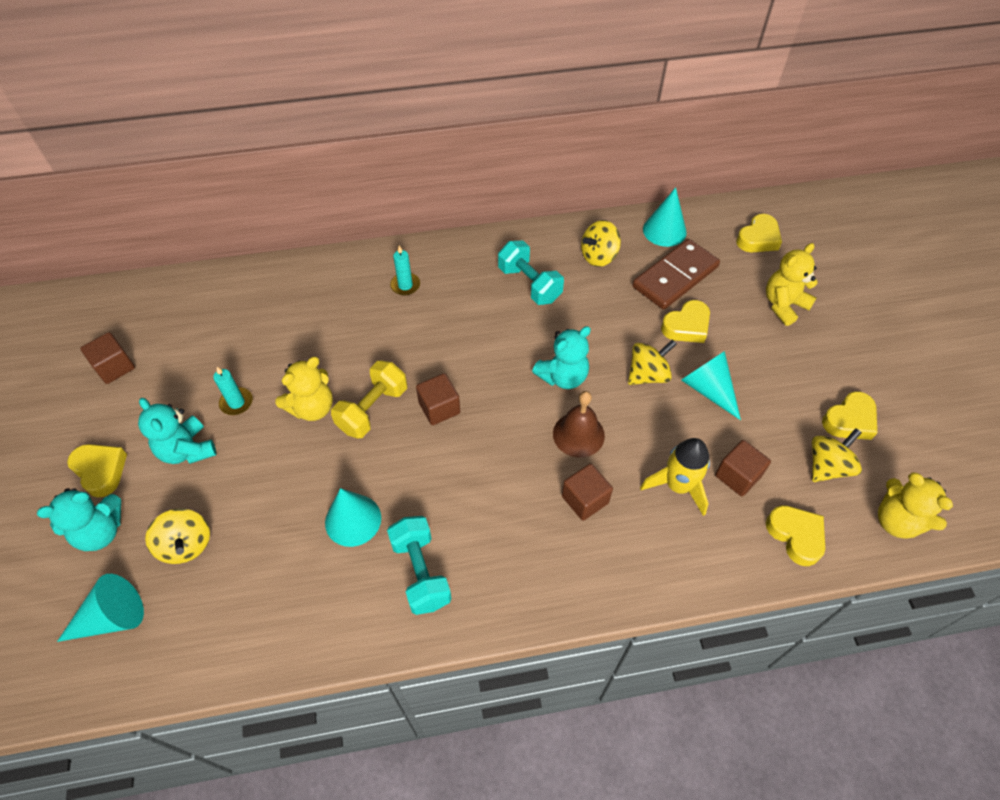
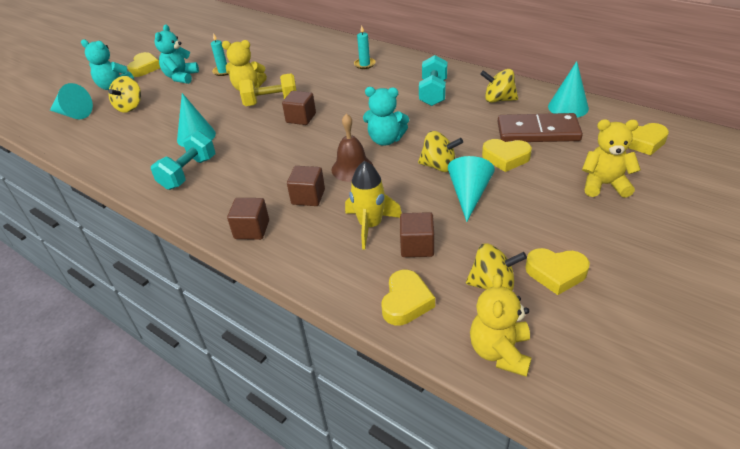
camera: 50 degrees right, 15 degrees down
(115, 367) = (202, 39): brown cube -> brown cube (252, 229)

